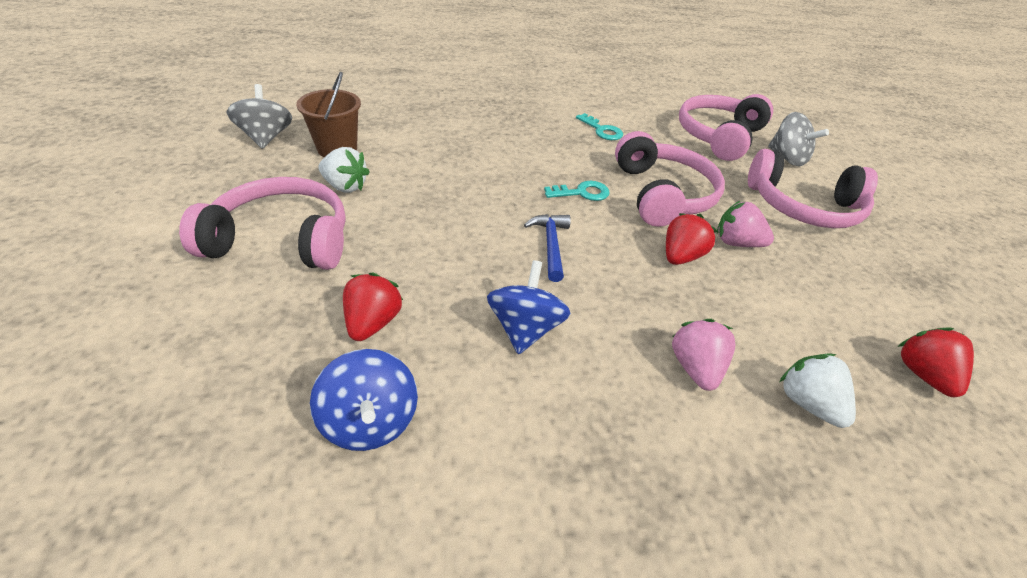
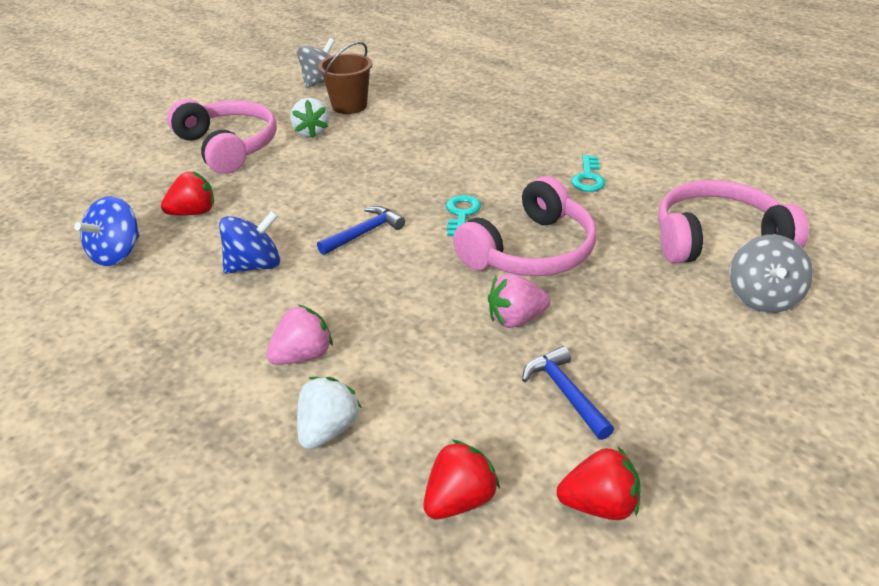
camera: 55 degrees right, 5 degrees down
(582, 193) = (461, 214): turquoise key -> turquoise key turned 120 degrees counterclockwise
(680, 256) = (443, 297): red strawberry -> red strawberry (599, 504)
(736, 243) = (515, 319): pink strawberry -> pink strawberry turned 90 degrees counterclockwise
(803, 207) = (664, 340): pink headphones -> none
(832, 268) = (565, 393): none -> blue hammer

